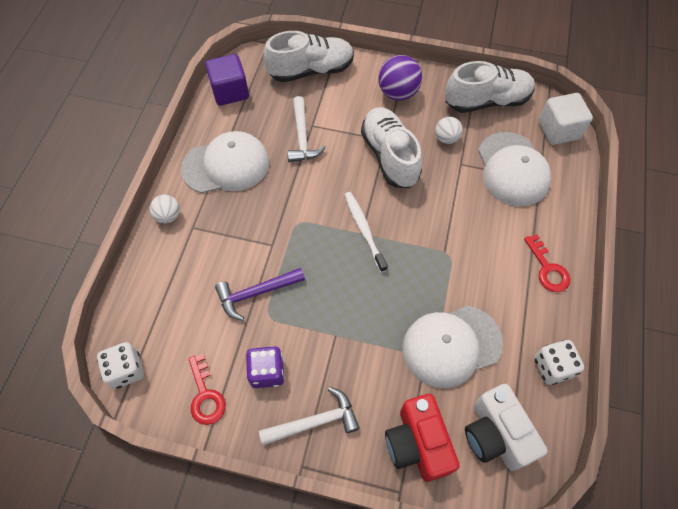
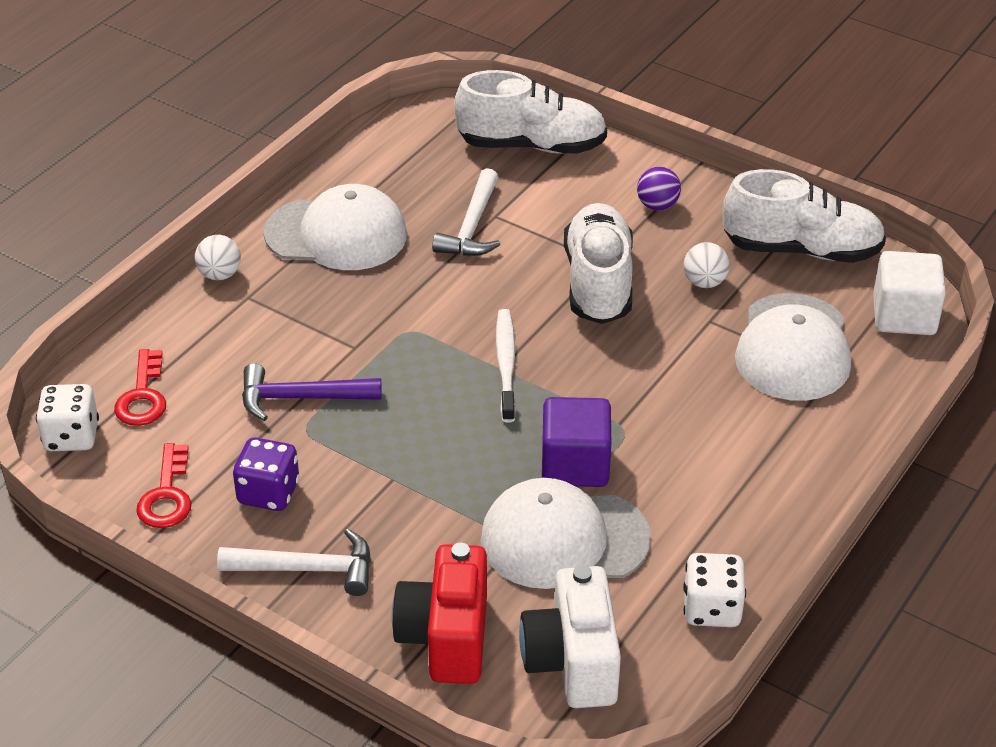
camera: 20 degrees right, 20 degrees down
(230, 91) = (390, 144): purple cube -> purple cube (575, 465)
(398, 93) = (657, 205): purple ball -> purple ball, size x0.60
(548, 269) = (777, 488): red key -> red key (143, 396)

